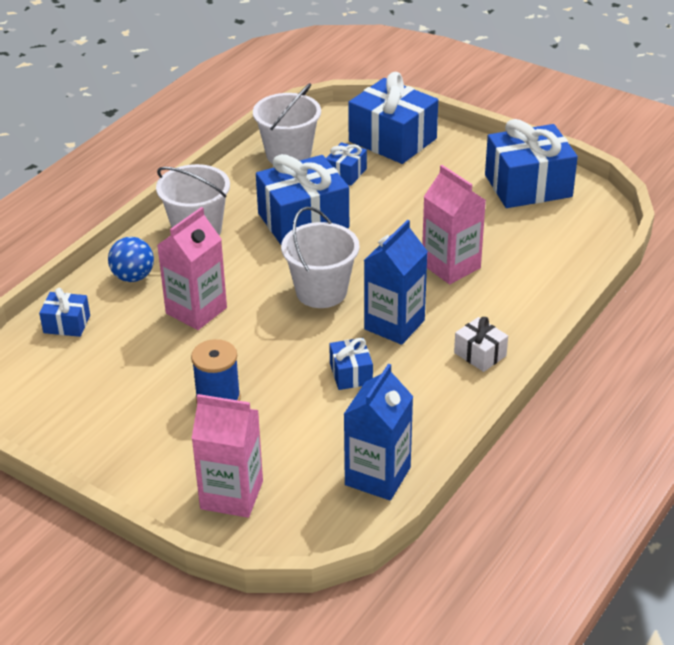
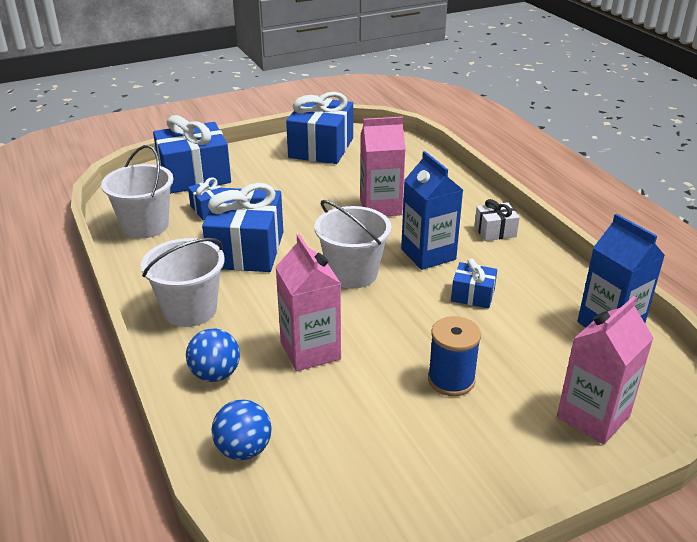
camera: 60 degrees left, 5 degrees down
(67, 324) = (244, 449): blue gift -> blue ball

